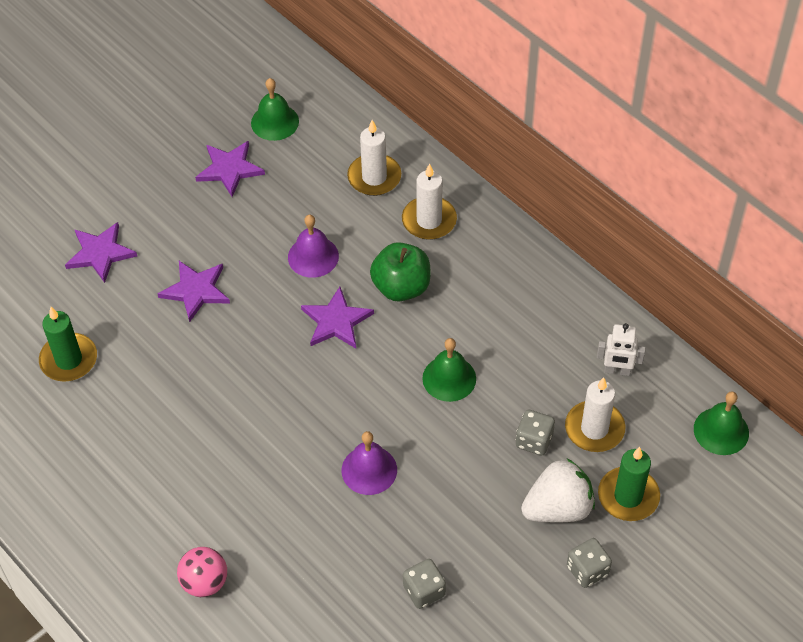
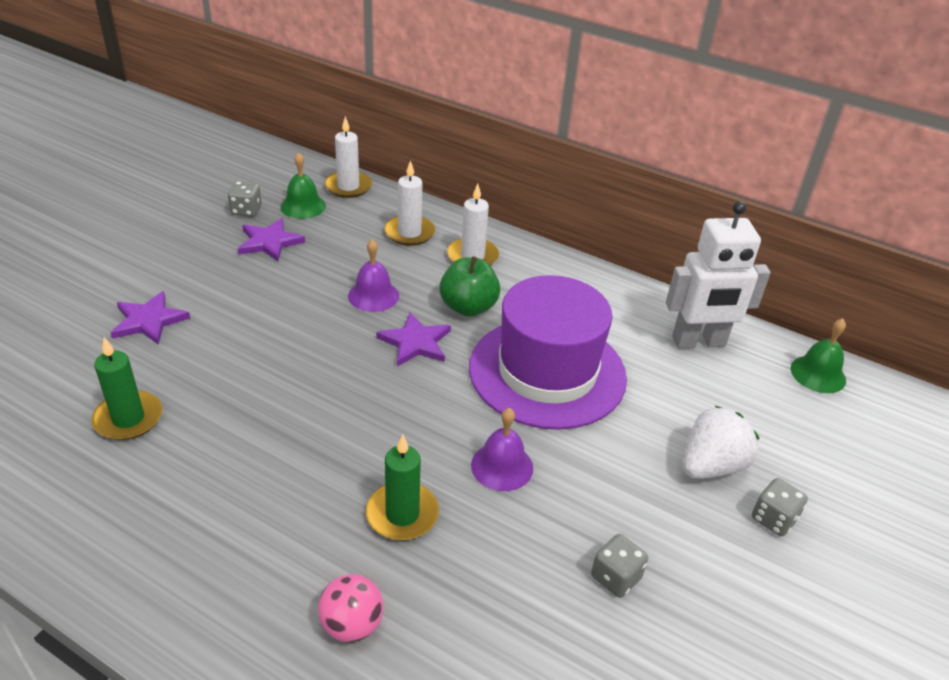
camera: 20 degrees left, 15 degrees down
(196, 290) = (261, 337): purple star -> none
(449, 378) = (547, 372): green bell -> purple hat
(534, 440) = (655, 410): grey dice -> grey dice (246, 210)
(594, 429) = (705, 391): white candle -> white candle (348, 187)
(617, 371) = (698, 342): white robot -> white robot, size x2.02
(628, 496) = (771, 442): green candle -> green candle (402, 514)

